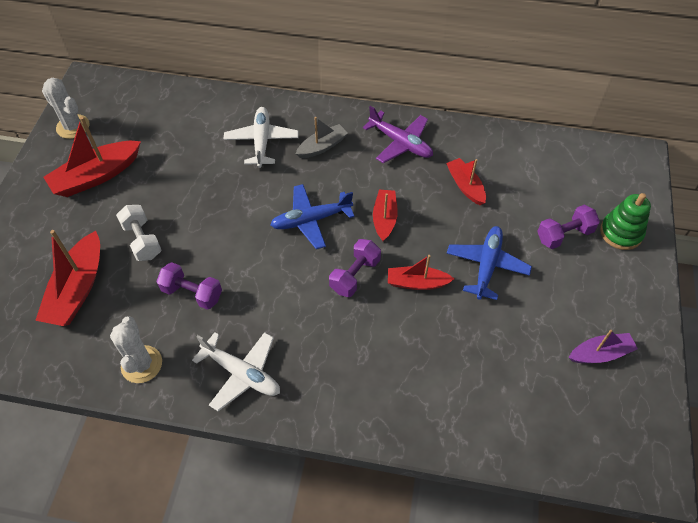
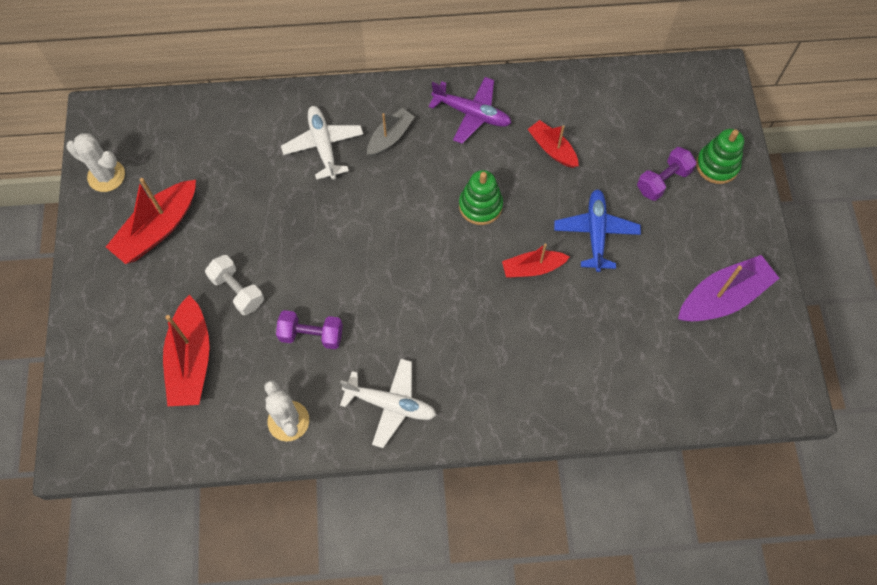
camera: 15 degrees left, 10 degrees up
(311, 220) = (405, 225): blue plane -> none
(355, 275) = (469, 275): purple dumbbell -> none
(384, 219) = (480, 206): red boat -> green stacking toy
(600, 353) = (723, 297): purple boat -> purple boat, size x1.64

